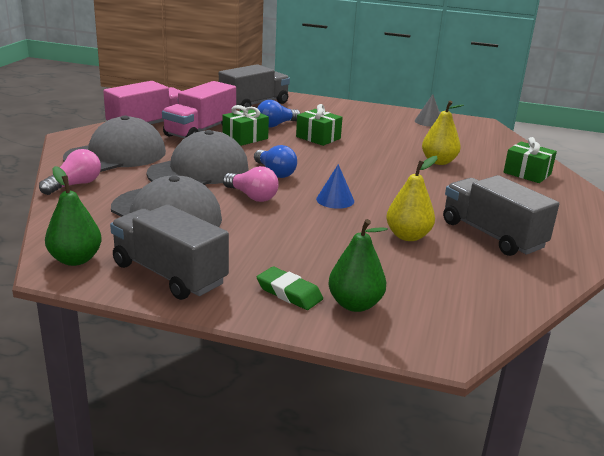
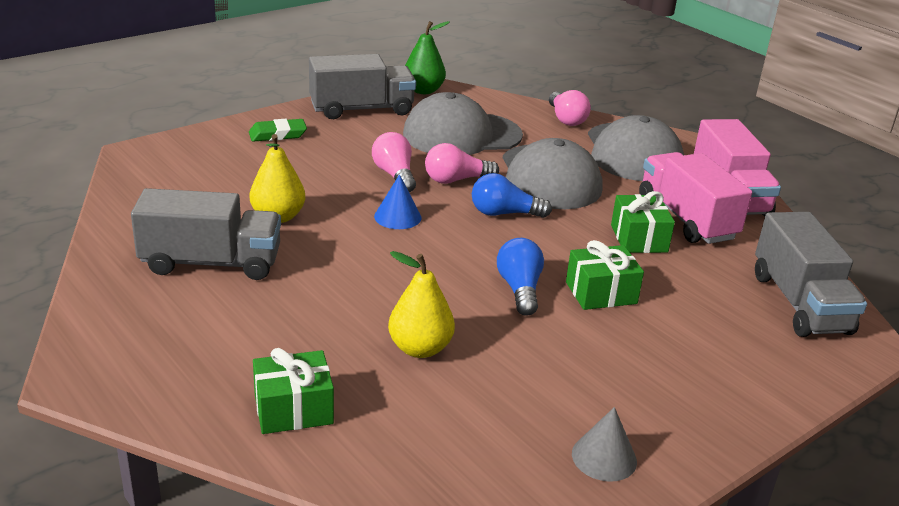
camera: 125 degrees right, 5 degrees up
(276, 125) = (681, 282): blue light bulb -> blue light bulb (519, 289)
(280, 218) = (394, 175): none -> pink light bulb
(355, 304) = (228, 149): green pear -> none

